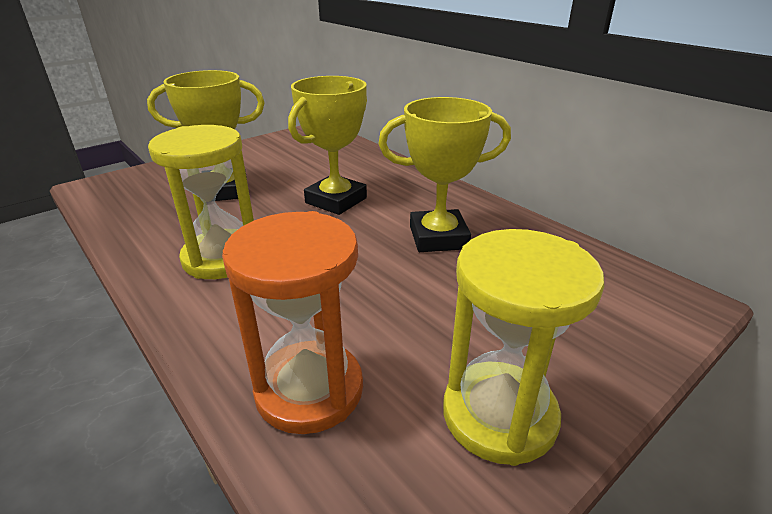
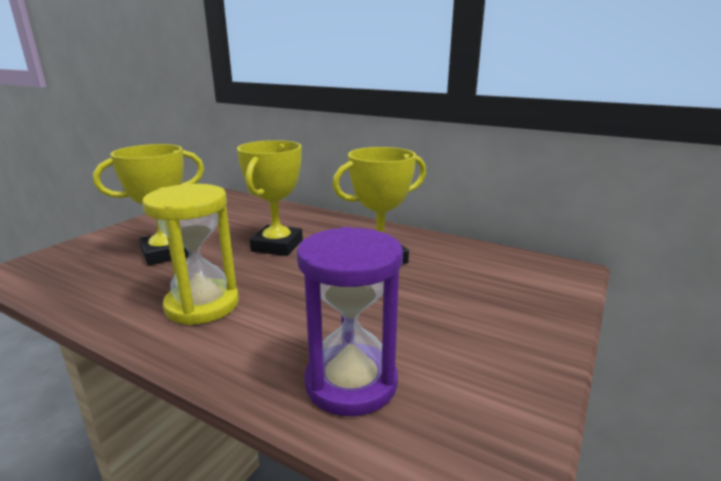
camera: 20 degrees left, 10 degrees down
(309, 390) = (351, 383): orange hourglass -> purple hourglass
(499, 415) = (500, 364): yellow hourglass -> none

